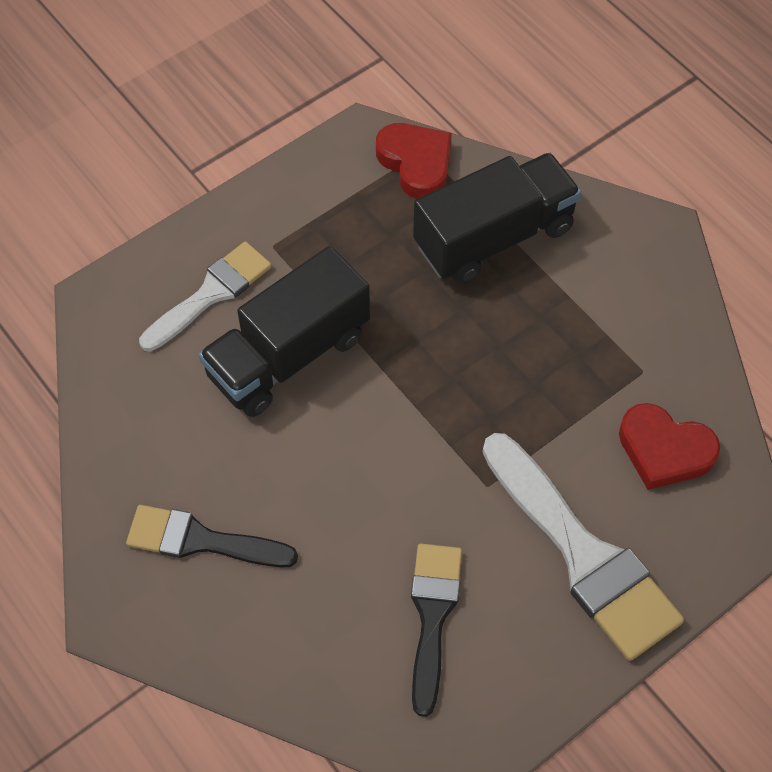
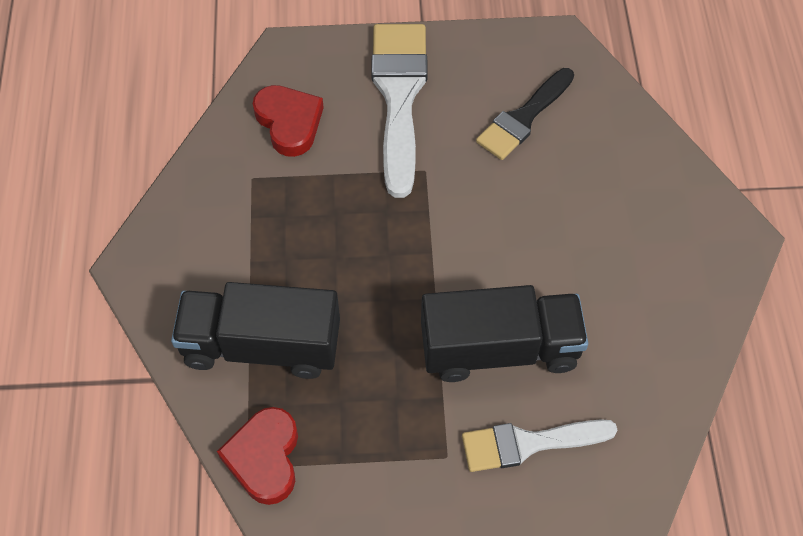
camera: 145 degrees left, 0 degrees up
(201, 540) = (651, 251): black brush -> none

